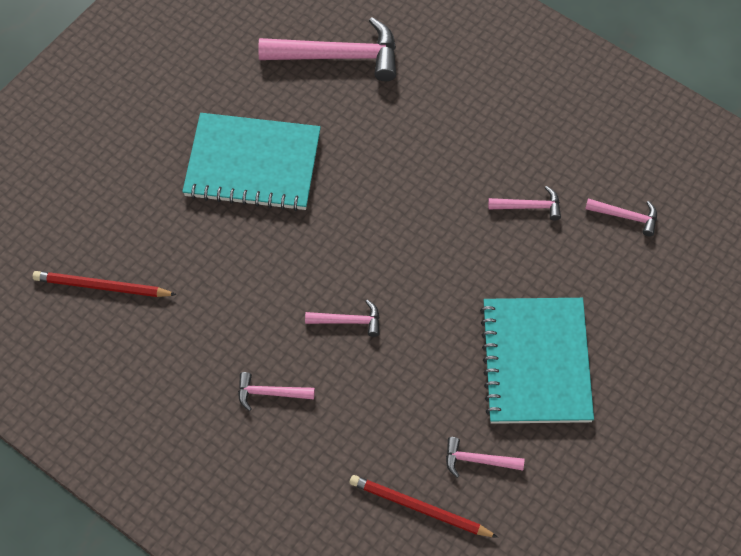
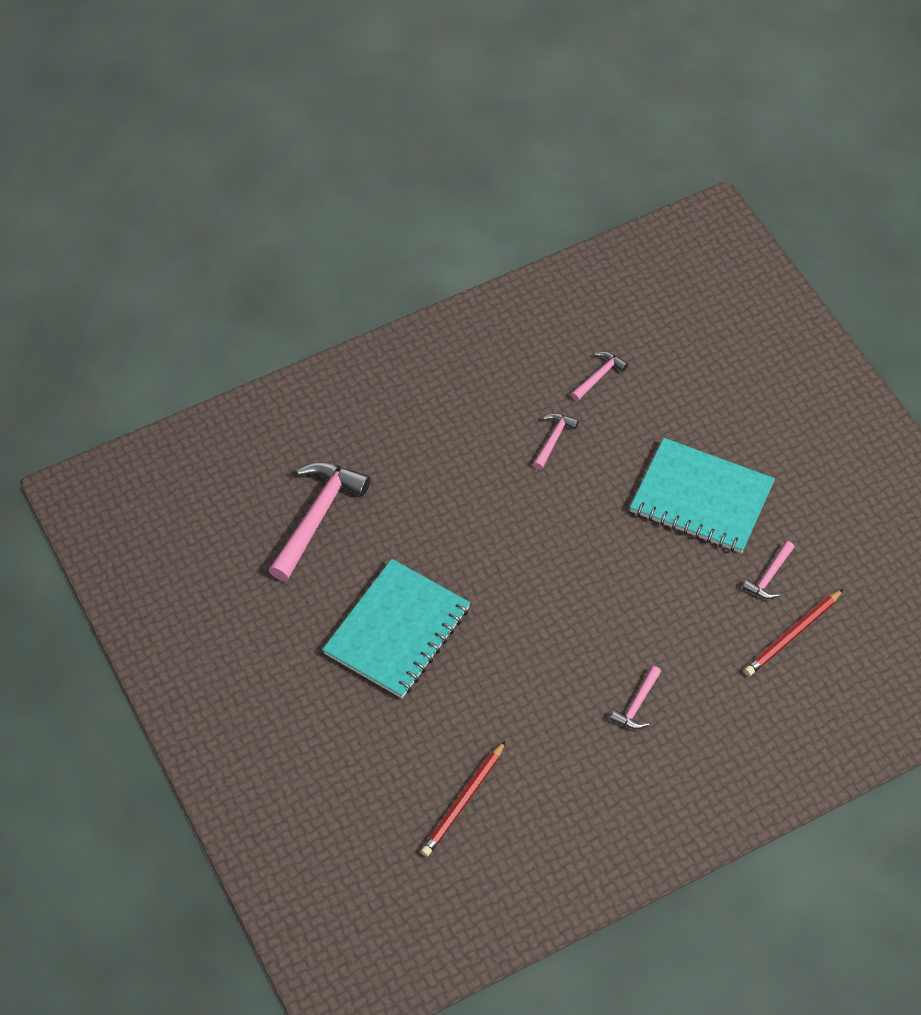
camera: 65 degrees left, 5 degrees down
(348, 321) = (596, 618): pink hammer -> none

